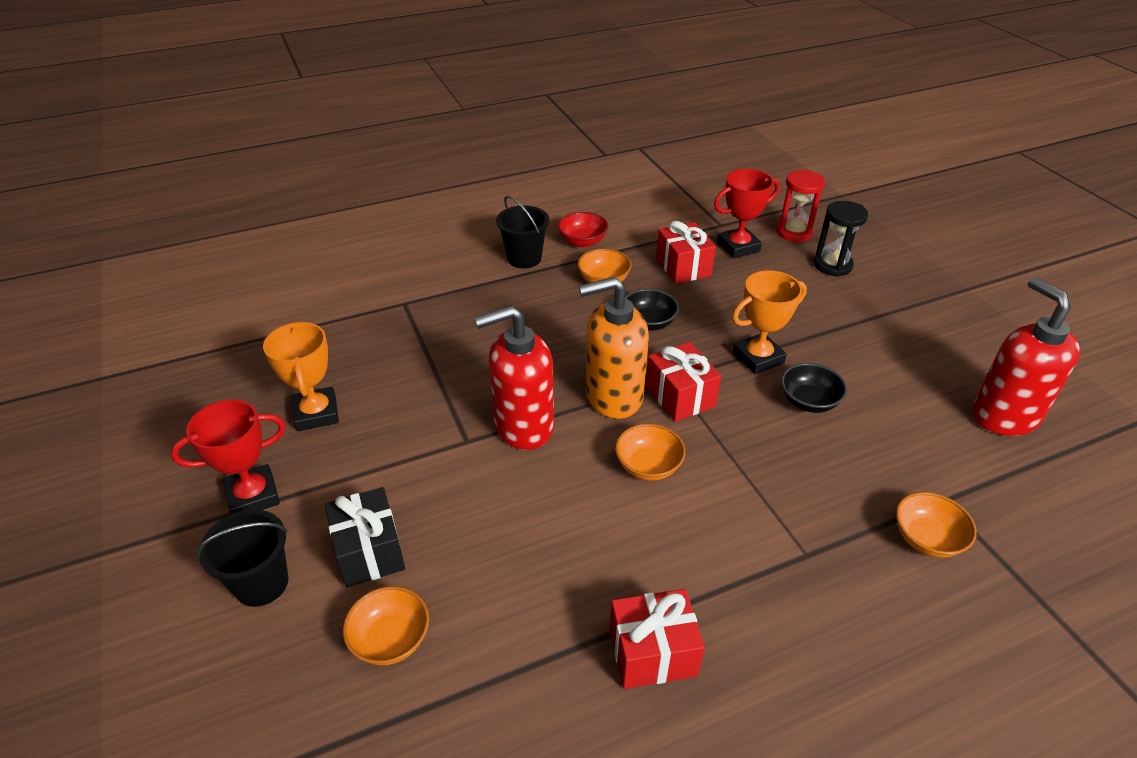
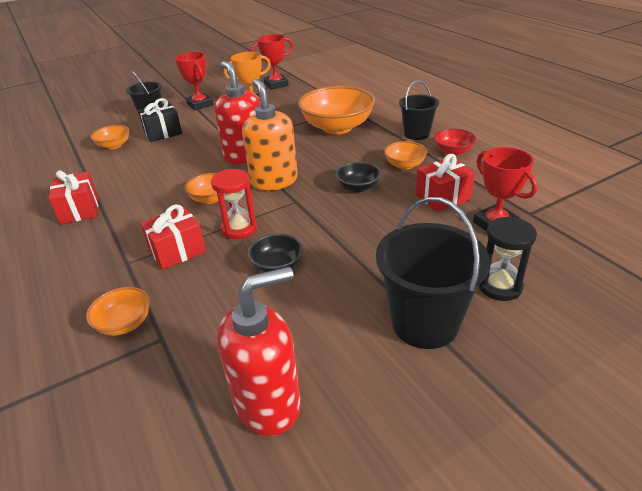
camera: 85 degrees right, 5 degrees down
(232, 378) = (276, 84): none -> red trophy
(468, 322) = (337, 127): none -> orange bowl
(680, 396) = (277, 206): red gift -> red gift (177, 251)
(758, 358) = (328, 239): orange trophy -> none
(793, 232) = (551, 259): red hourglass -> red hourglass (239, 229)
(886, 313) = (425, 323): none -> black bucket

